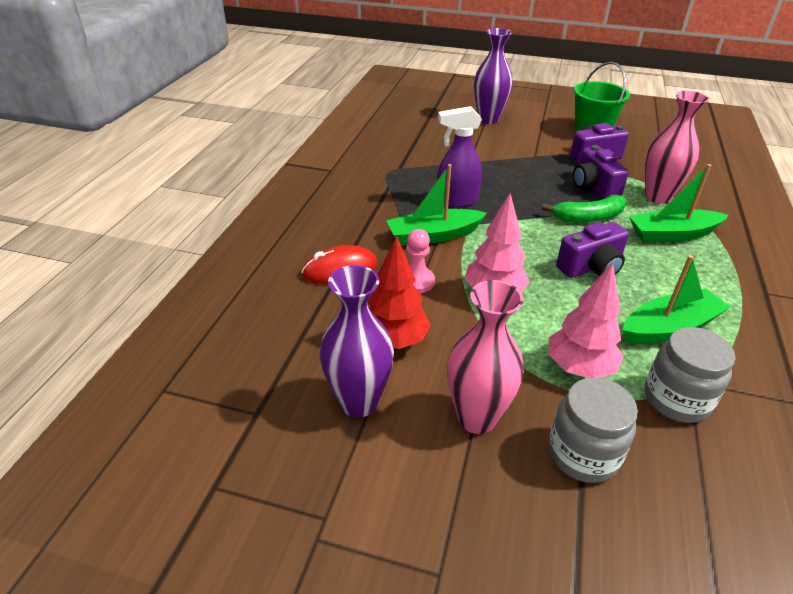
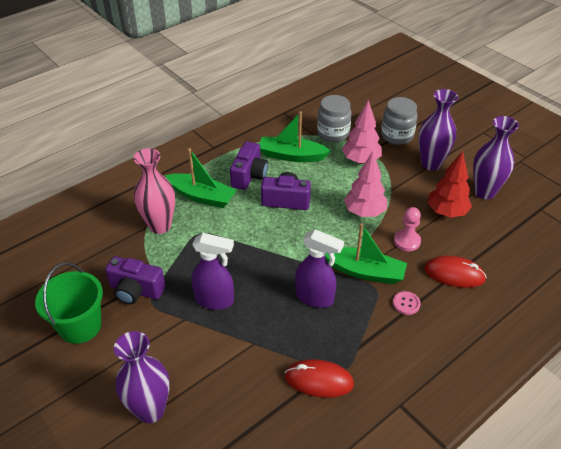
camera: 145 degrees left, 5 degrees up
(372, 226) = (406, 303): none -> pink button
(400, 161) = (319, 380): none -> red mouse
(476, 418) = (431, 164): pink vase -> purple vase
(530, 172) = (215, 300): none -> purple spray bottle
(588, 217) = (235, 233): green banana -> none
(594, 187) = (190, 257): purple camera -> purple camera (249, 176)

